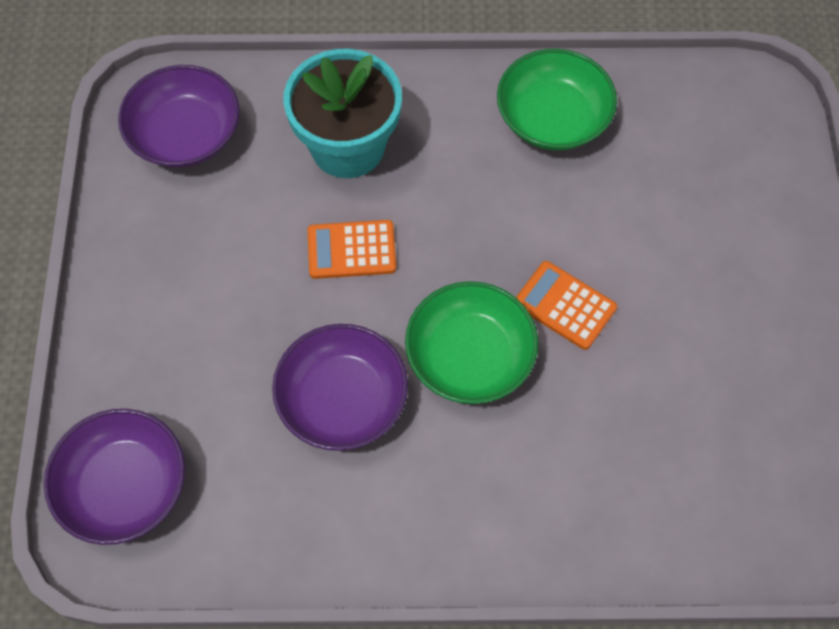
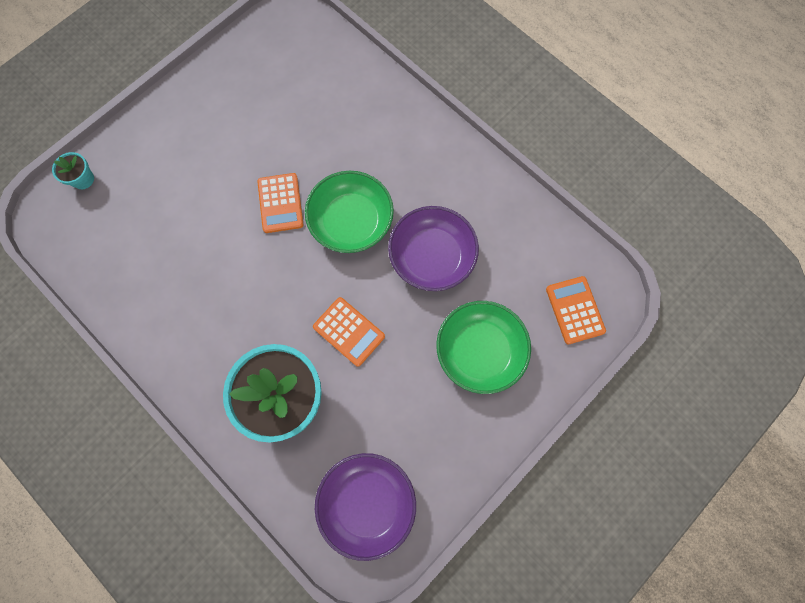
camera: 135 degrees left, 10 degrees up
(124, 486) = (575, 310): purple bowl -> orange calculator
(552, 118) = (163, 306): green bowl -> green bowl (480, 351)
(781, 149) = (83, 179): none -> turquoise flower pot

